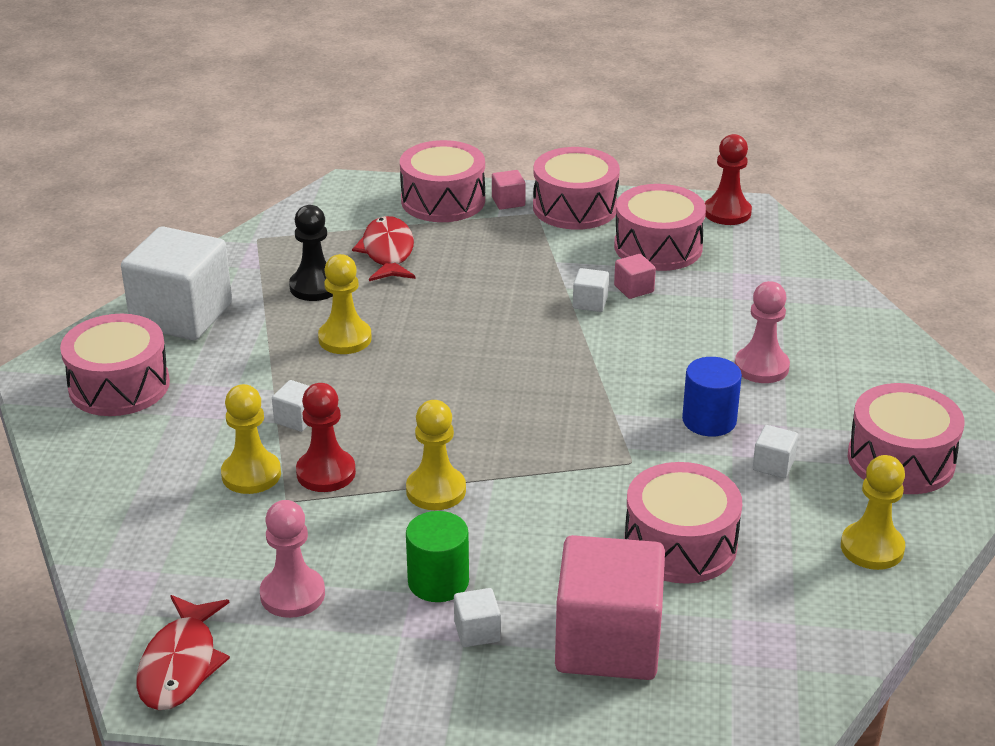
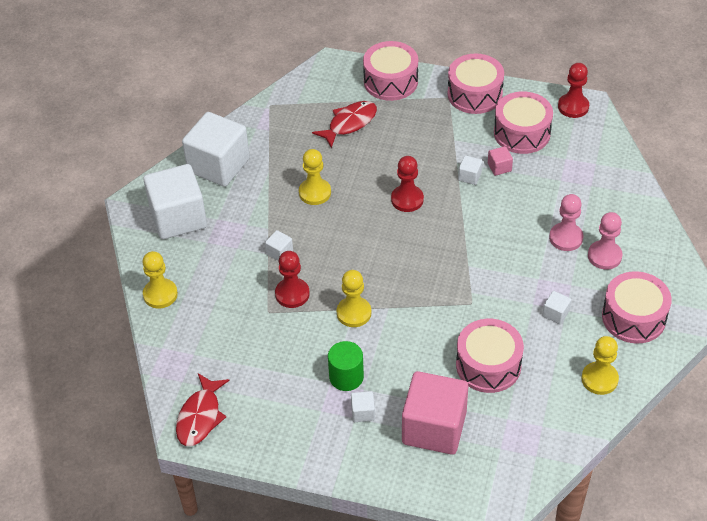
camera: 10 degrees right, 15 degrees up
(119, 386) = (178, 217): pink drum -> white cube
(251, 474) = (249, 291): yellow pawn -> yellow pawn (160, 294)
(292, 594) = (264, 377): pink pawn -> pink pawn (604, 256)
(315, 287) = (301, 149): black pawn -> none
(388, 252) = (349, 123): red fish -> red fish turned 45 degrees clockwise
(496, 337) = (407, 199): none -> red pawn
(508, 201) = (432, 85): pink cube -> none
(709, 420) = (524, 276): blue cylinder -> none

